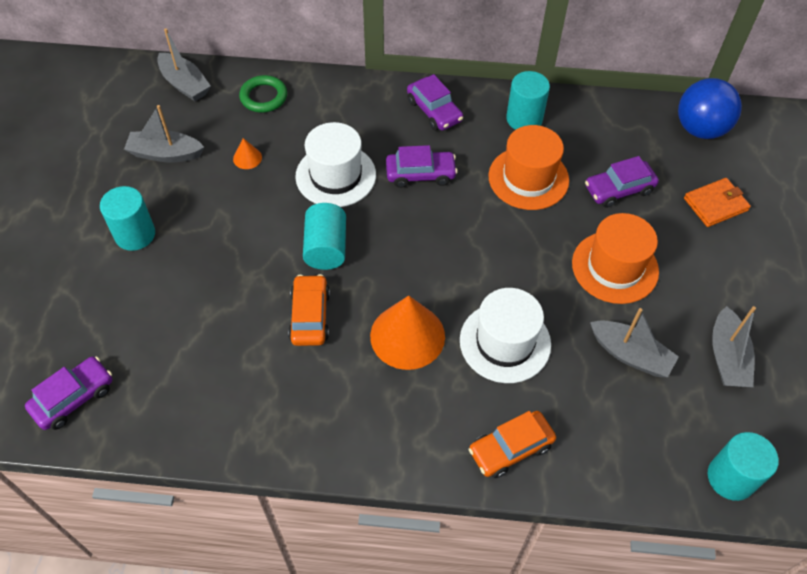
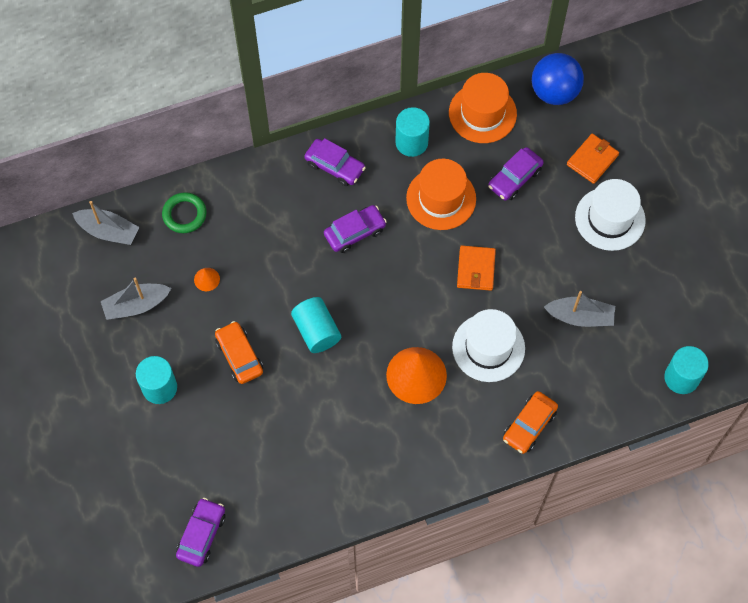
camera: 25 degrees left, 10 degrees up
(310, 316) = (336, 392): orange car -> orange car (239, 356)
(336, 175) = (288, 263): white hat -> white hat (610, 219)
(531, 258) = (476, 269): none -> orange wallet
(615, 267) = (540, 249): orange hat -> orange hat (482, 113)
(727, 357) = (647, 288): grey boat -> none

